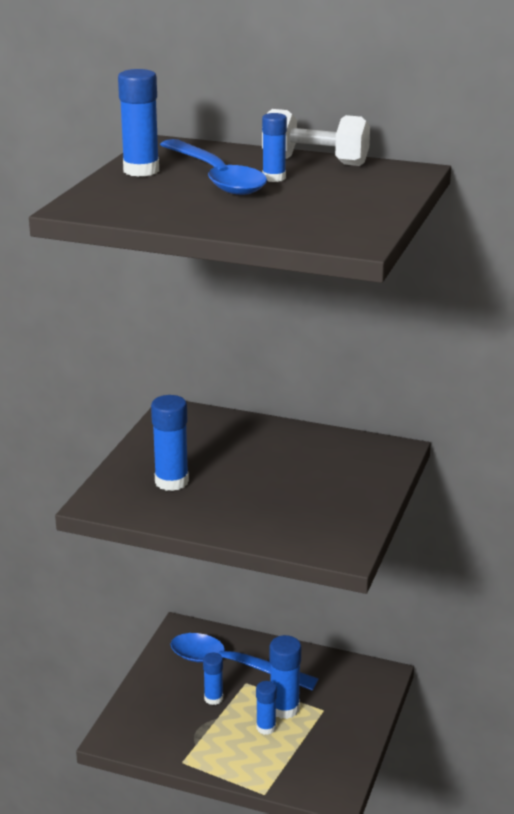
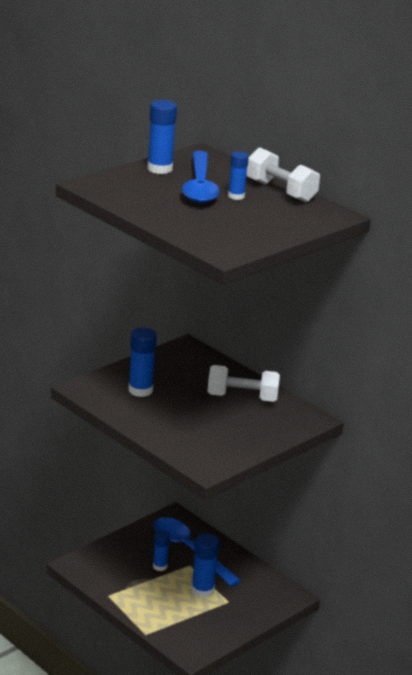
camera: 25 degrees right, 0 degrees up
(266, 727) = (180, 597): blue glue stick -> none
(296, 451) = (242, 397): none -> white dumbbell

